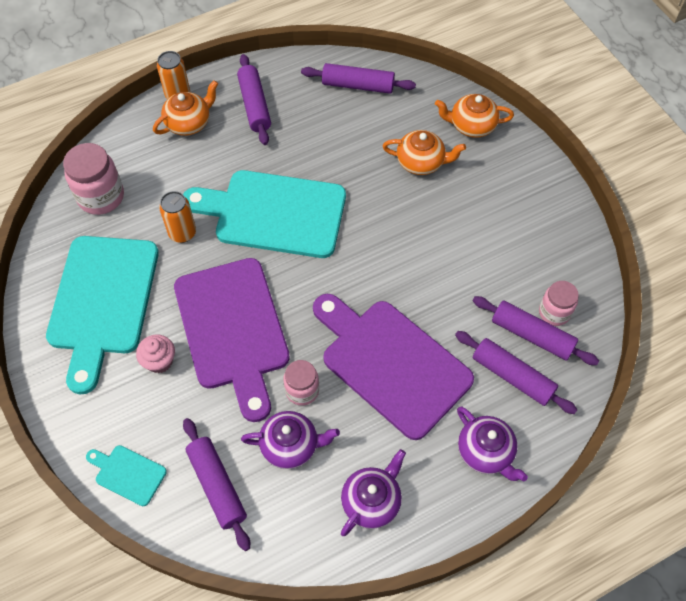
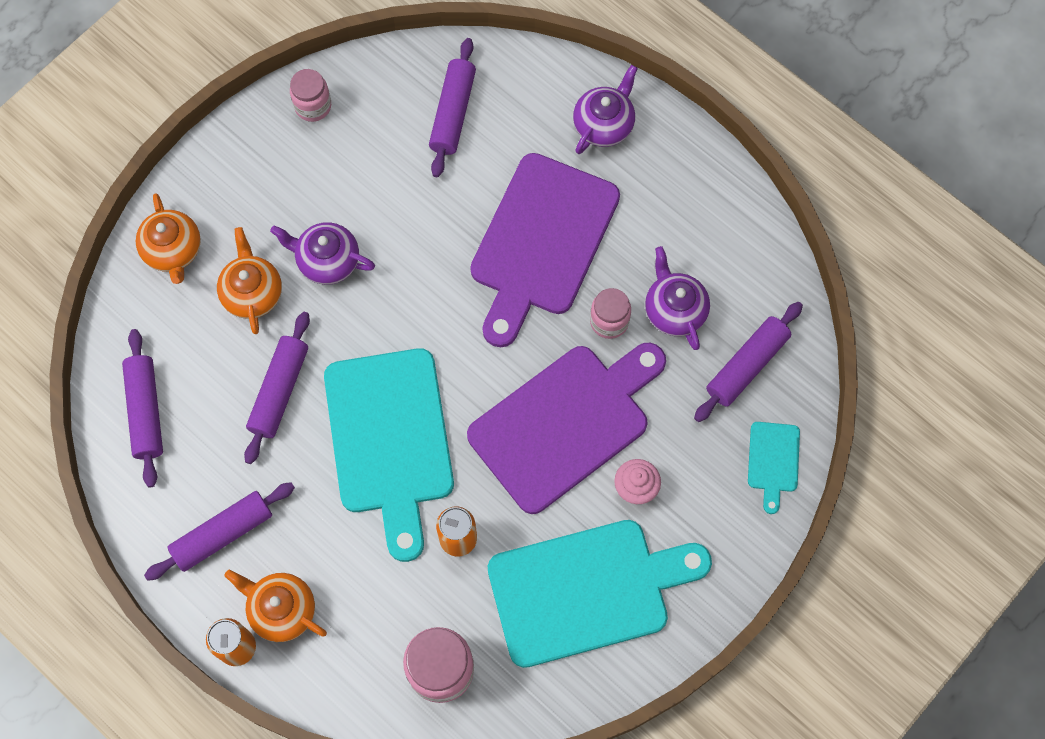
camera: 110 degrees left, 10 degrees up
(372, 501) = (698, 213): purple teapot -> purple teapot (327, 260)
(512, 376) = (509, 120): purple rolling pin -> purple rolling pin (279, 391)
(554, 312) = (416, 98): pink jar -> pink jar (313, 106)

